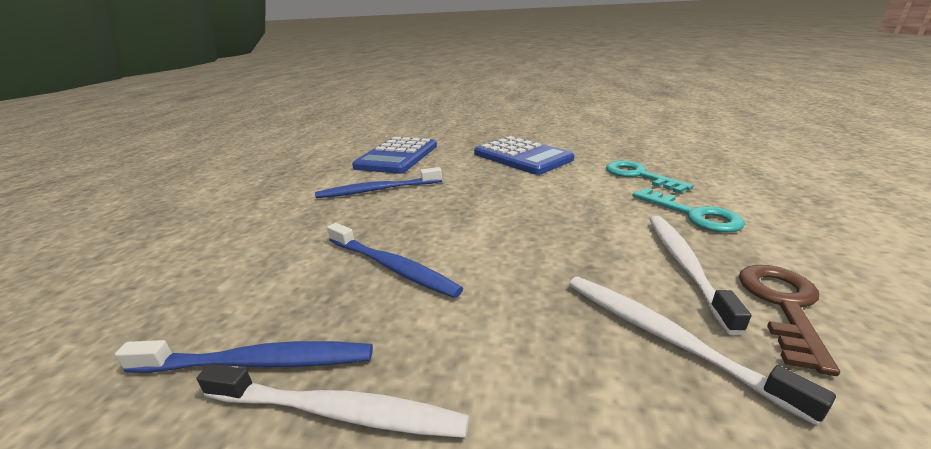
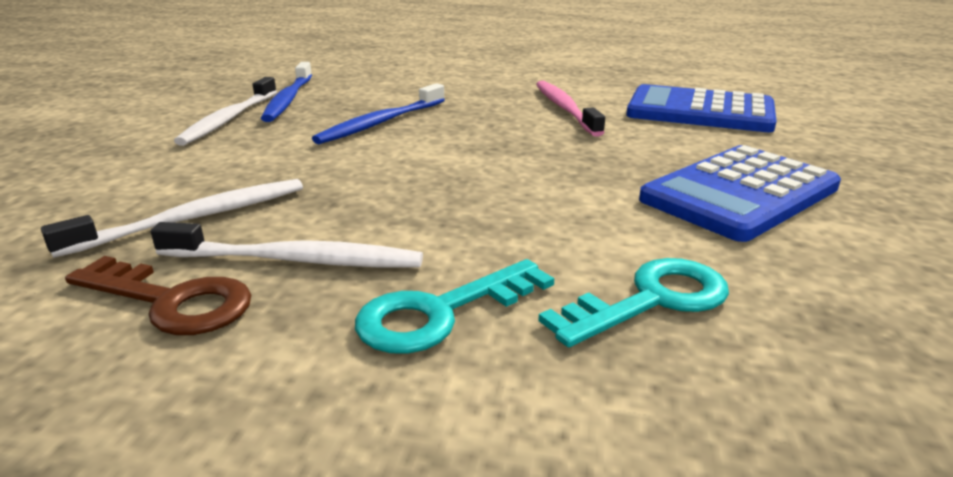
camera: 90 degrees right, 0 degrees up
(377, 190) = (565, 108): blue toothbrush -> pink toothbrush

